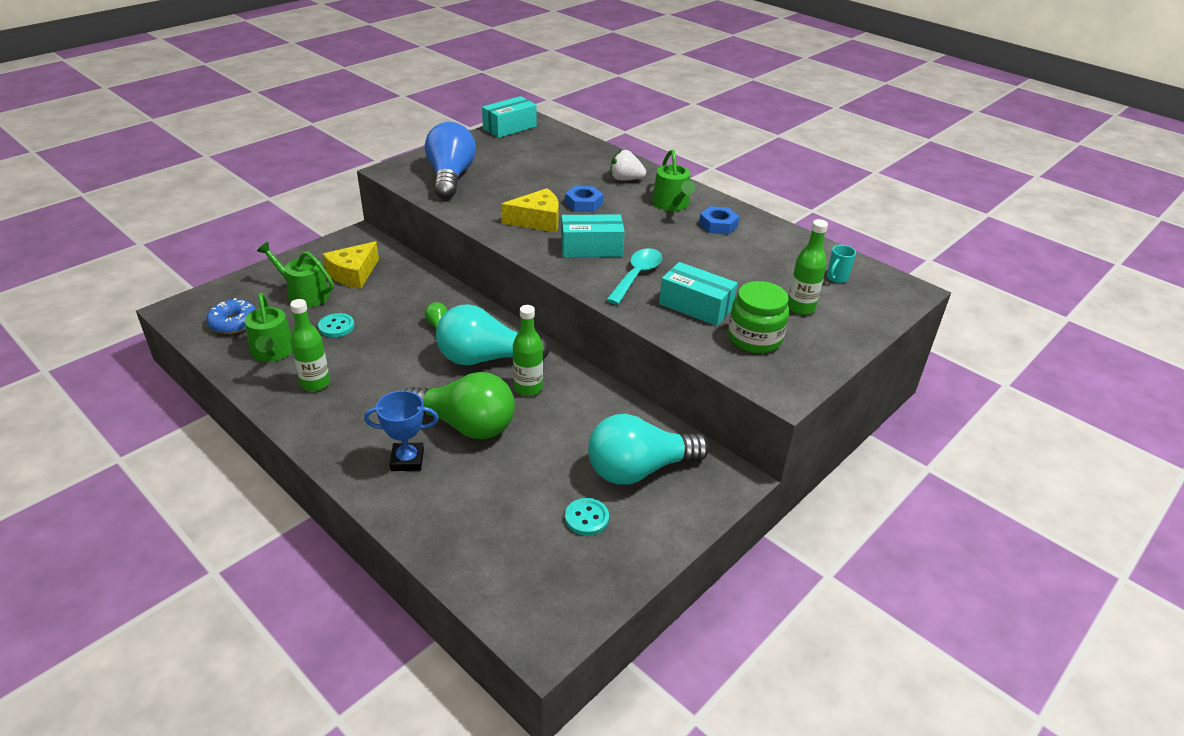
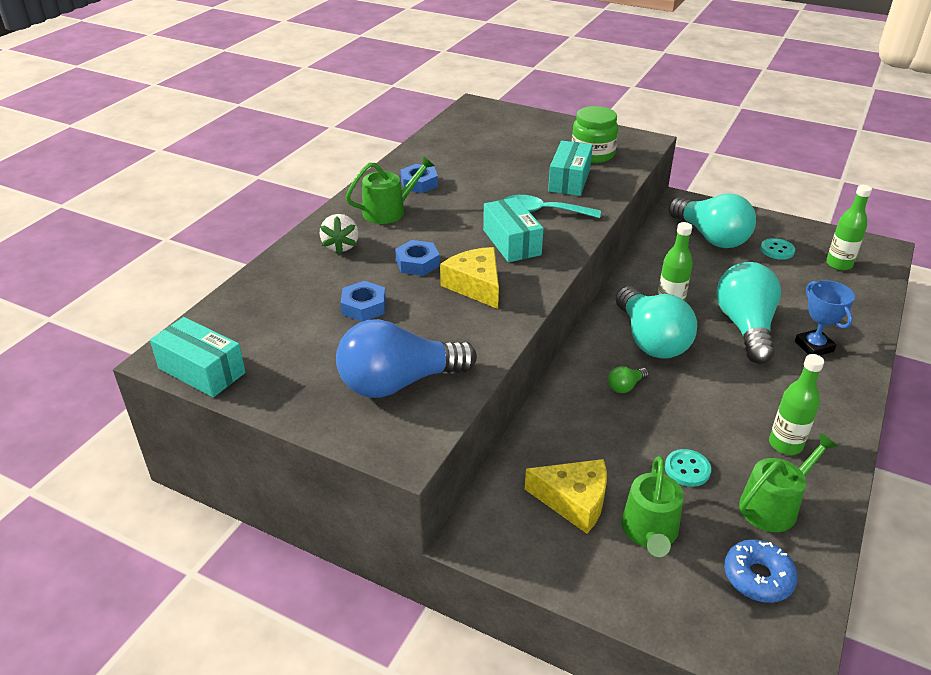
camera: 105 degrees left, 0 degrees up
(465, 425) = (745, 327): green light bulb -> turquoise light bulb
(540, 177) = (364, 306): none -> blue nut
(800, 308) = (534, 140): green bottle -> green bottle (839, 264)
(836, 278) = (478, 129): turquoise mug -> none

